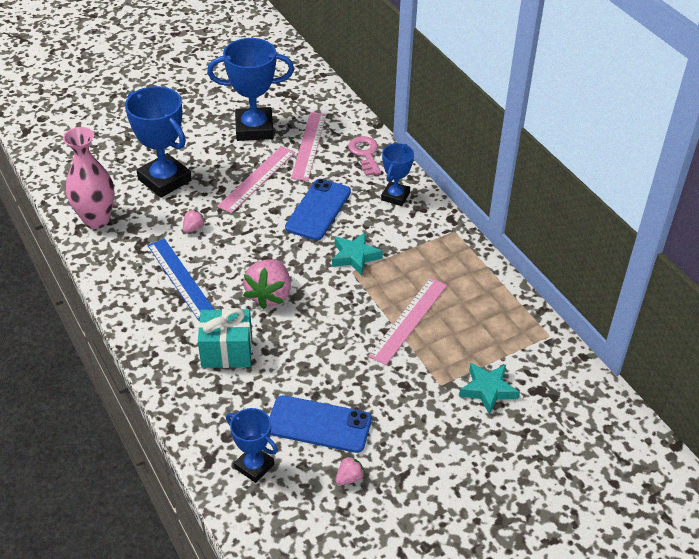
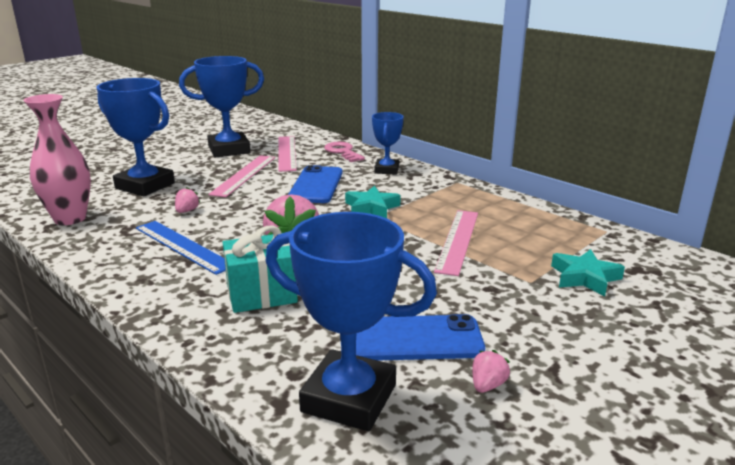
camera: 15 degrees left, 20 degrees down
(254, 466) = (349, 398): blue trophy -> blue trophy, size x1.73

